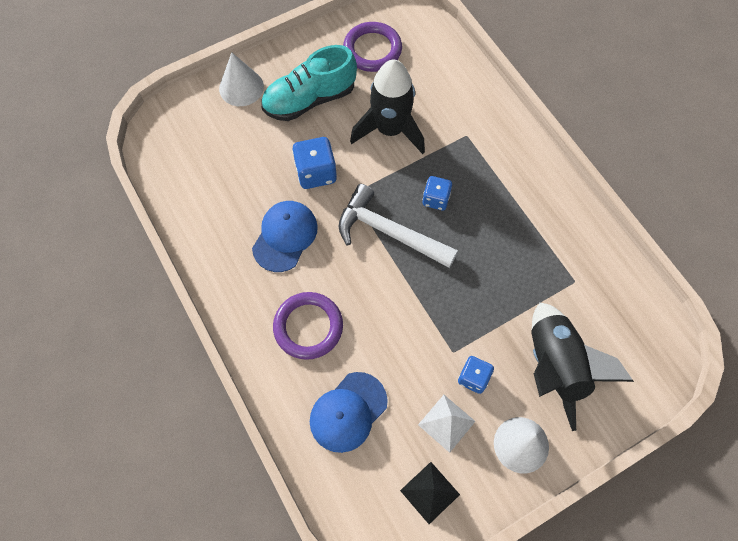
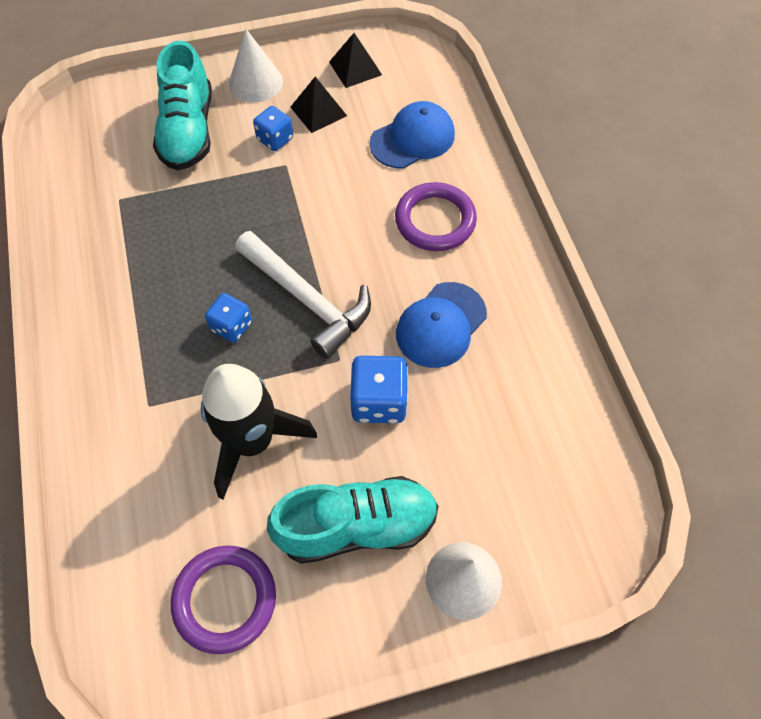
camera: 165 degrees left, 5 degrees down
(446, 423) = (318, 111): white pyramid -> black pyramid
(555, 366) = (188, 131): black rocket -> turquoise shoe

